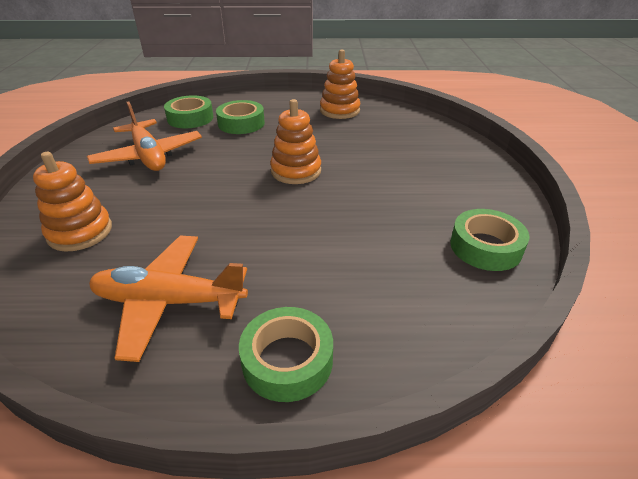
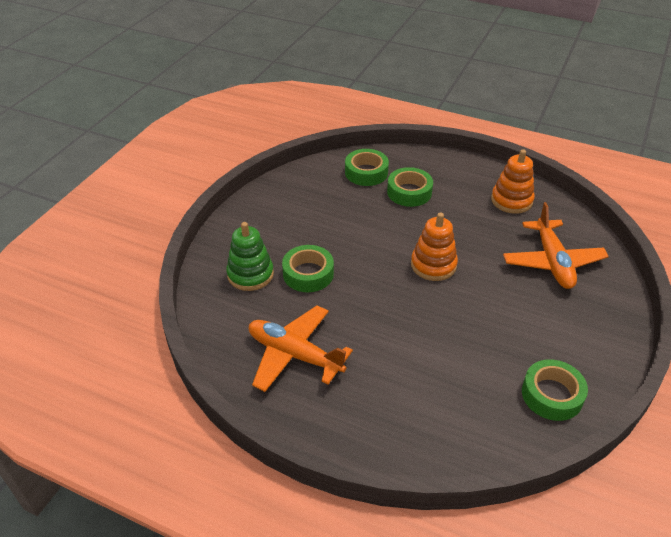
camera: 25 degrees right, 5 degrees up
(80, 232) = (250, 274): orange stacking toy -> green stacking toy
(148, 156) = (318, 210): orange plane -> orange plane (552, 262)
(287, 360) = (354, 425): green tape -> green tape (308, 274)

